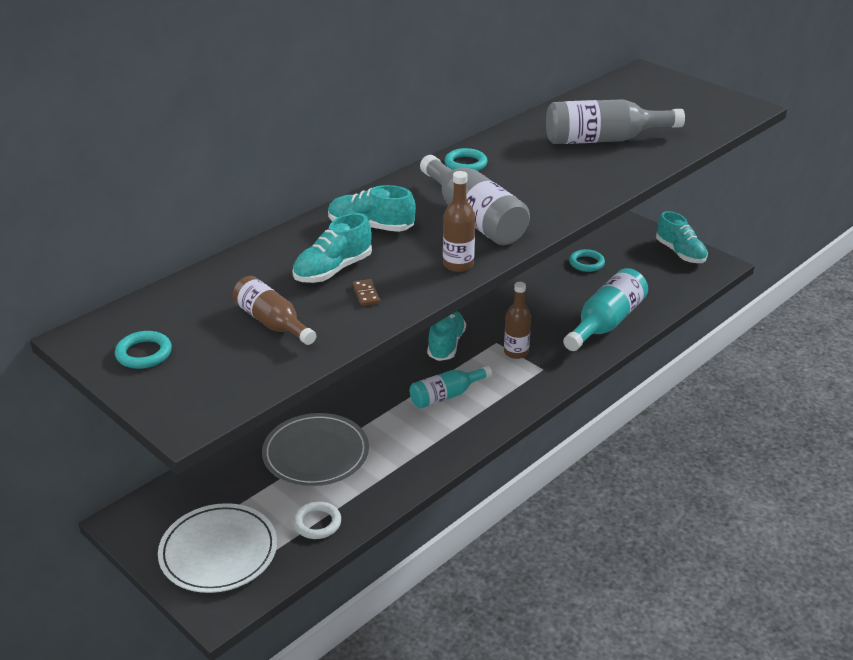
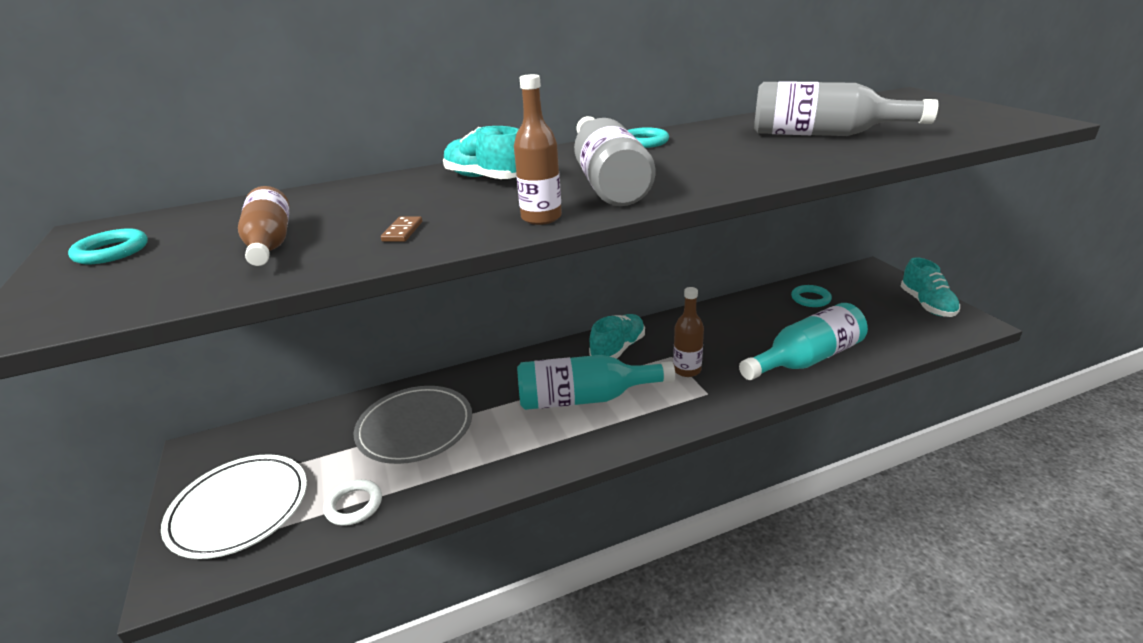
camera: 25 degrees right, 5 degrees down
(333, 270) = (399, 207): turquoise shoe -> none
(446, 395) = (585, 398): turquoise bottle -> turquoise bottle, size x1.59

